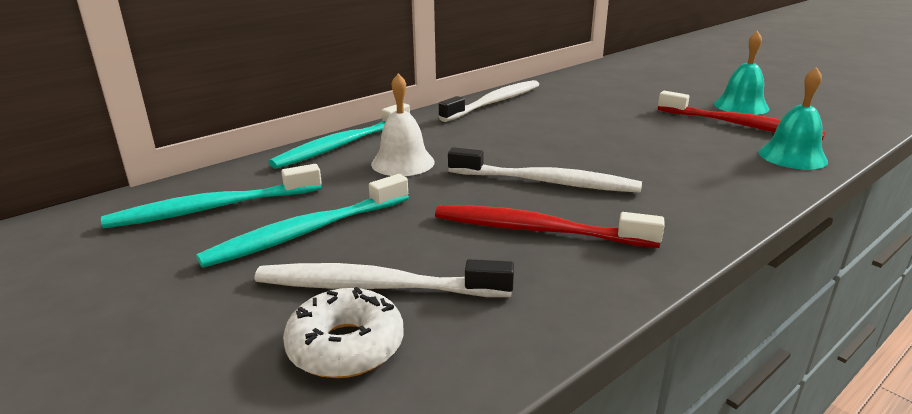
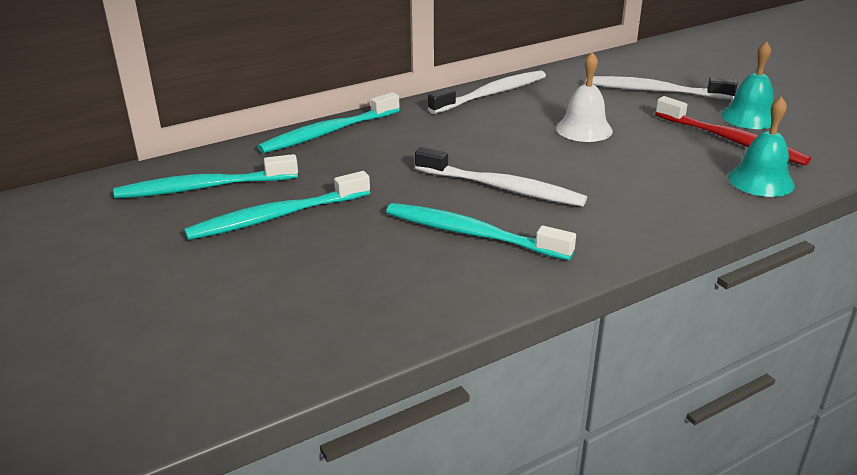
camera: 10 degrees right, 5 degrees up
(346, 346) = (283, 312): white donut -> none
(376, 287) = (319, 269): white toothbrush -> white toothbrush (653, 91)
(403, 162) = (378, 156): white bell -> white bell (584, 129)
(537, 230) = (471, 234): red toothbrush -> turquoise toothbrush

